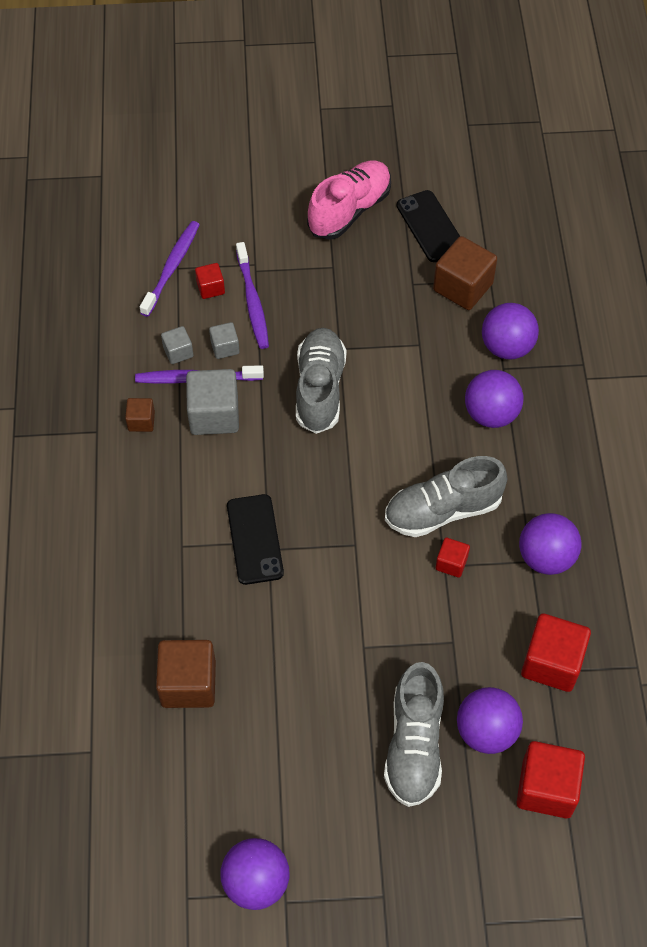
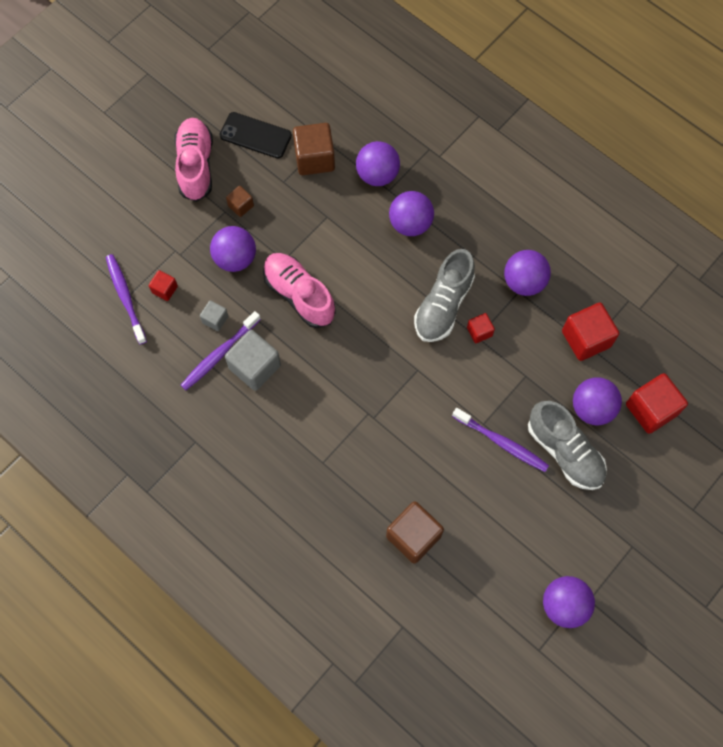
camera: 45 degrees left, 10 degrees up
(141, 421) = (216, 411): brown cube -> brown cube (241, 206)
(178, 352) = (190, 347): grey cube -> none
(253, 302) = (200, 276): purple toothbrush -> purple toothbrush (502, 443)
(254, 539) = (359, 419): black phone -> none
(298, 312) = (235, 258): none -> purple ball
(320, 389) = (299, 295): grey shoe -> pink shoe

